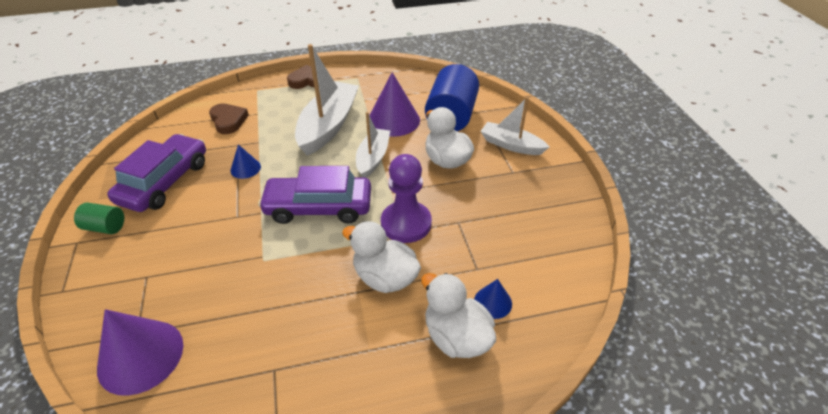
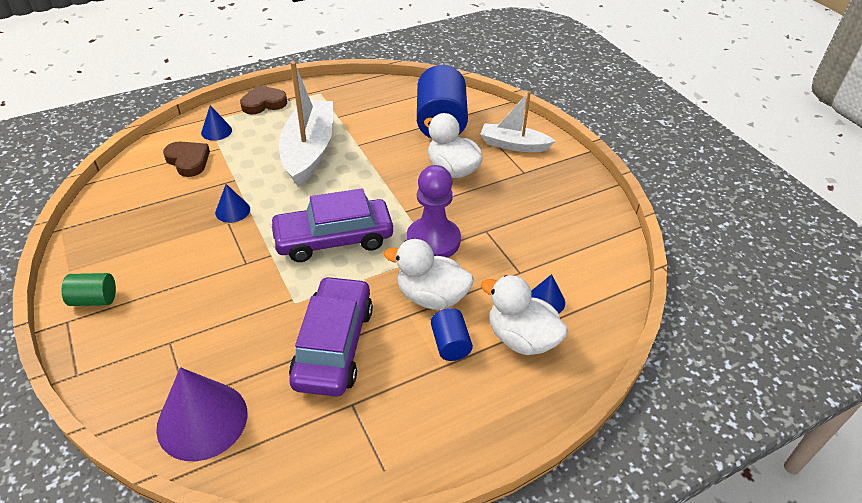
camera: 15 degrees left, 0 degrees up
(165, 182) = (143, 239): purple car -> purple car (334, 345)
(260, 99) = (216, 131): none -> blue cone
(373, 158) = (372, 179): white boat -> none
(386, 328) = (450, 344): none -> blue cylinder
(393, 120) = (379, 135): purple cone -> none

